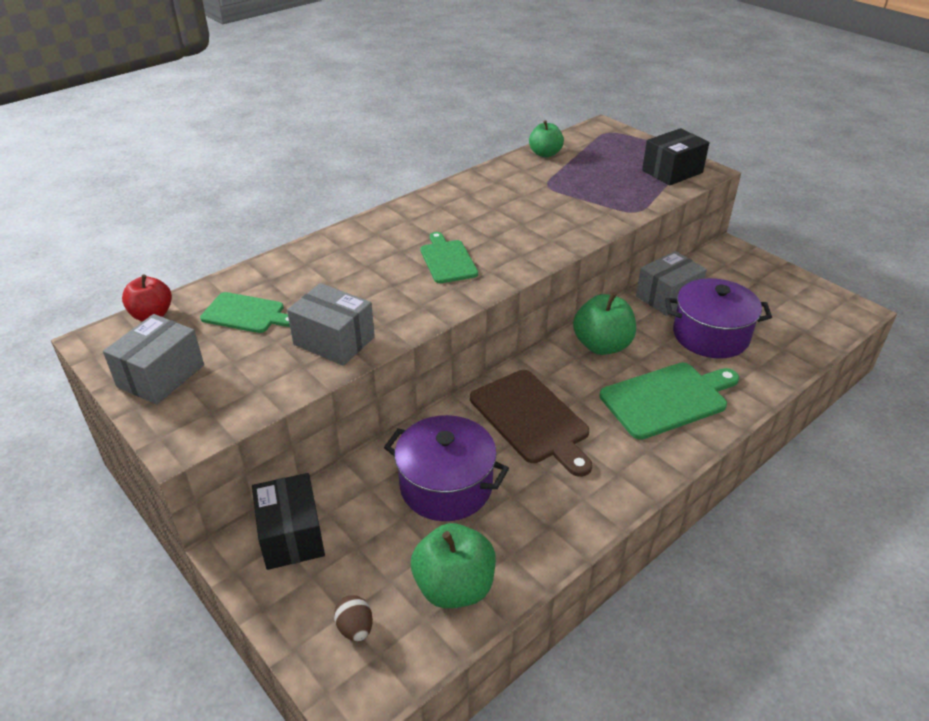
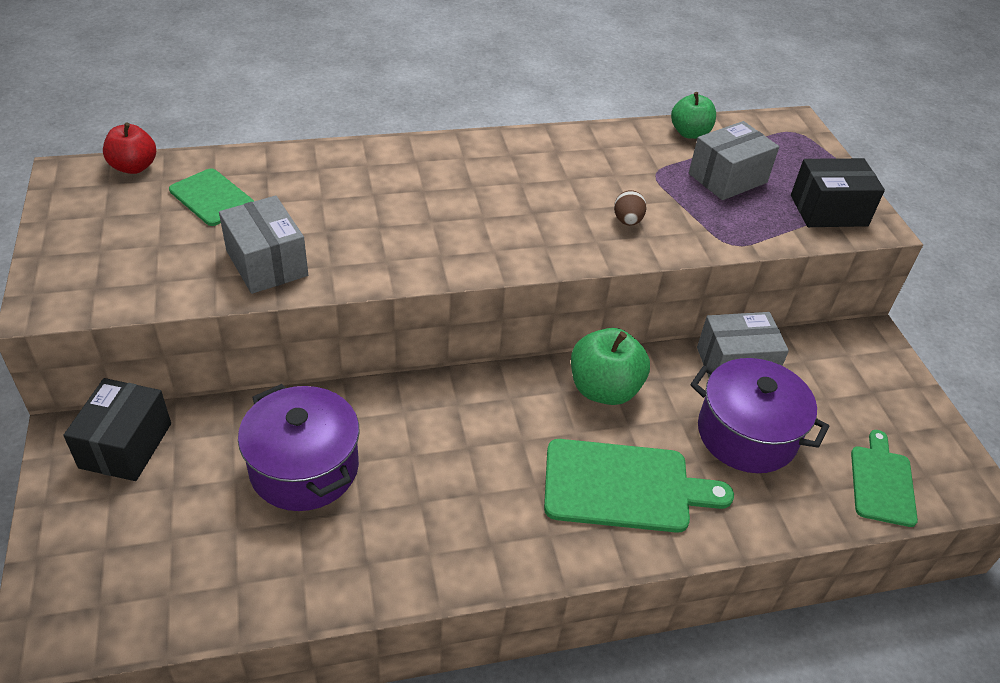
camera: 25 degrees right, 5 degrees up
(161, 376) = (87, 232): grey box -> grey box (727, 178)
(355, 628) = (102, 568): brown egg -> brown egg (627, 221)
(447, 260) = (460, 220): green cutting board -> green cutting board (882, 482)
(454, 587) = (222, 577): green apple -> none
(531, 419) = (452, 437): brown cutting board -> none

